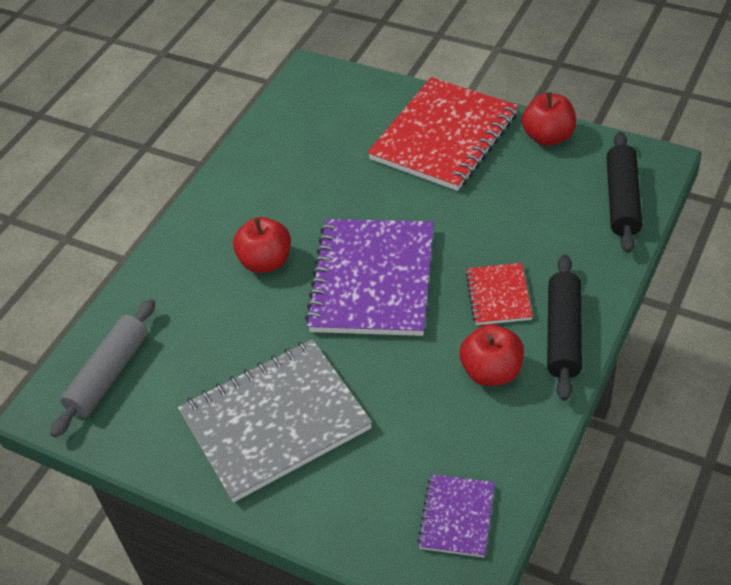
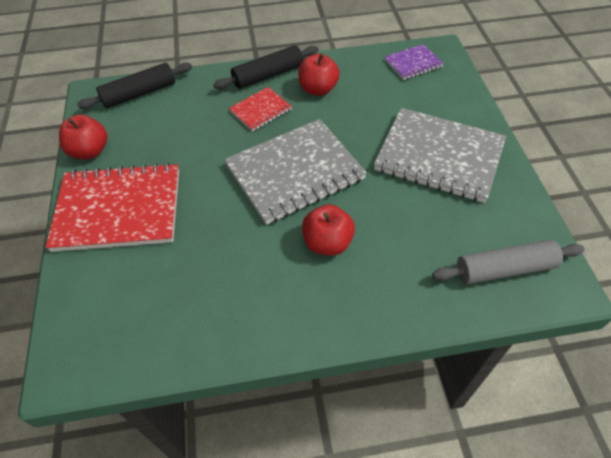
camera: 130 degrees left, 5 degrees up
(372, 280) = (295, 173): purple notebook -> grey notebook

